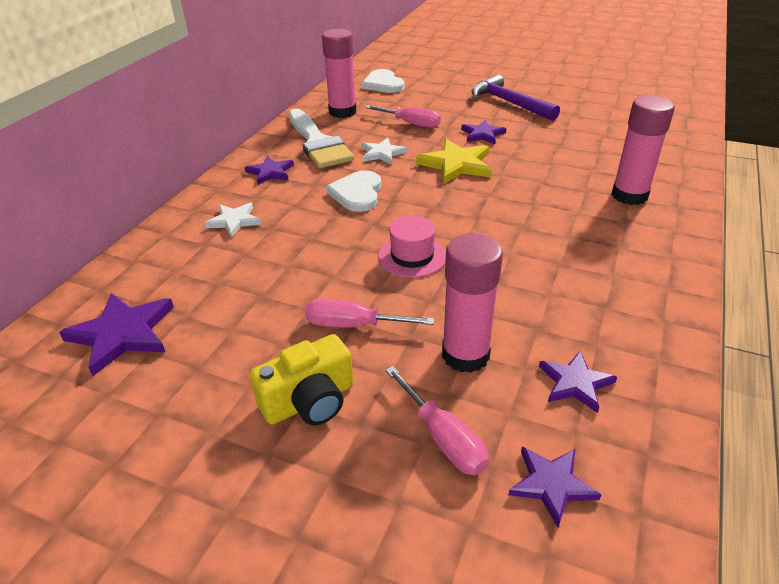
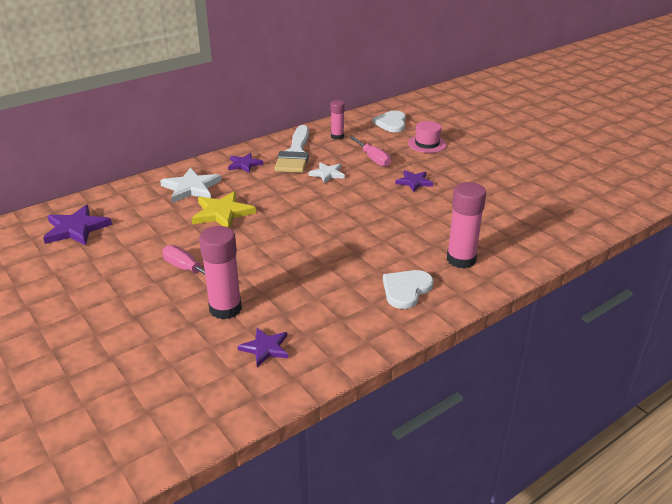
camera: 30 degrees right, 5 degrees down
(234, 221) = (191, 188): white star -> white star, size x1.59
(309, 401) = (123, 296): yellow camera -> none
(342, 112) = (337, 136): pink glue stick -> pink glue stick, size x0.60
(357, 193) = (279, 195): white heart -> white heart (406, 290)
(412, 256) = (264, 245): pink hat -> pink hat (427, 144)
(443, 438) = (164, 341): pink screwdriver -> none
(456, 164) = (367, 197): yellow star -> yellow star (222, 213)
(509, 103) = (467, 164): purple hammer -> none
(551, 484) = (188, 385): purple star -> none

